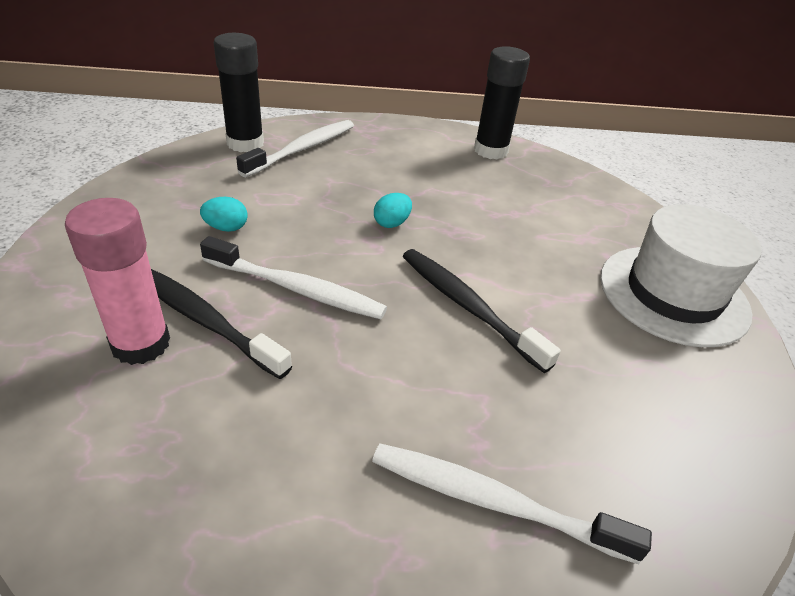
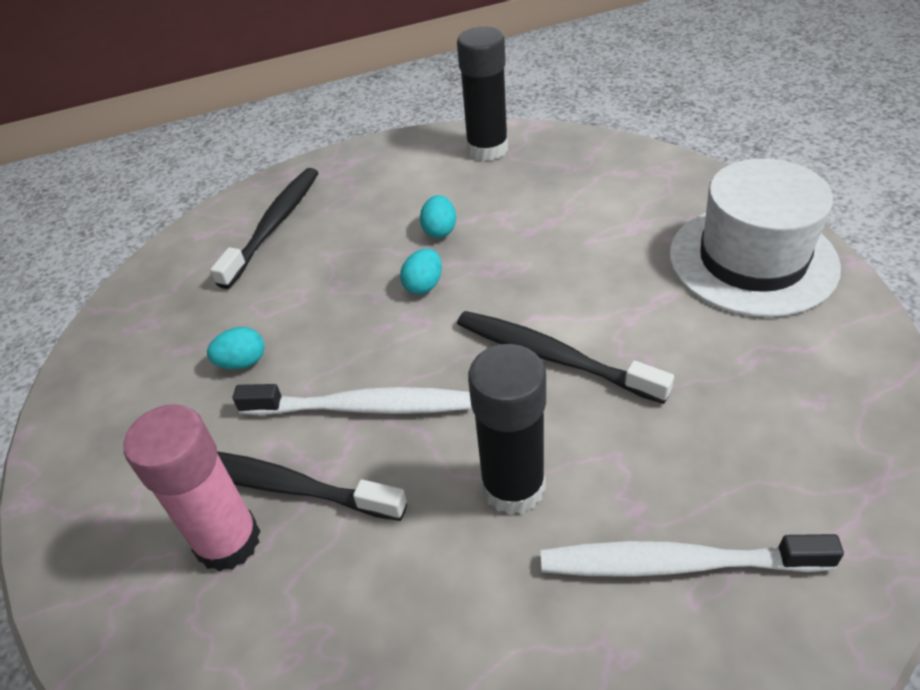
camera: 10 degrees left, 5 degrees up
(245, 143) = (203, 242): black glue stick -> black glue stick (513, 486)
(302, 149) = (274, 225): white toothbrush -> black toothbrush
(424, 191) = (440, 230): none -> turquoise egg

